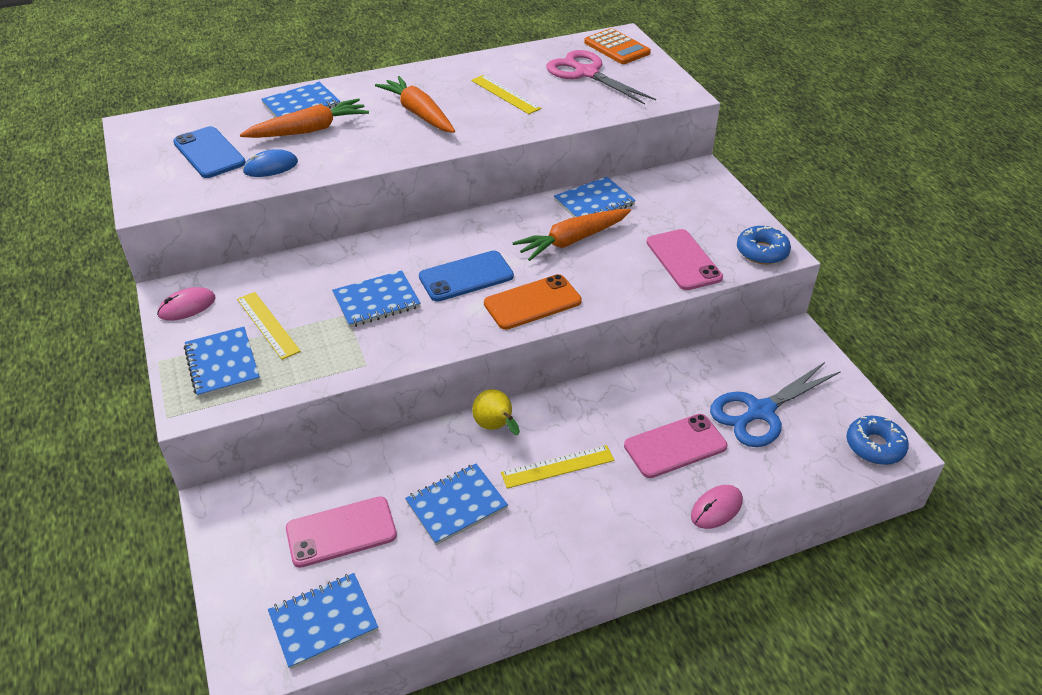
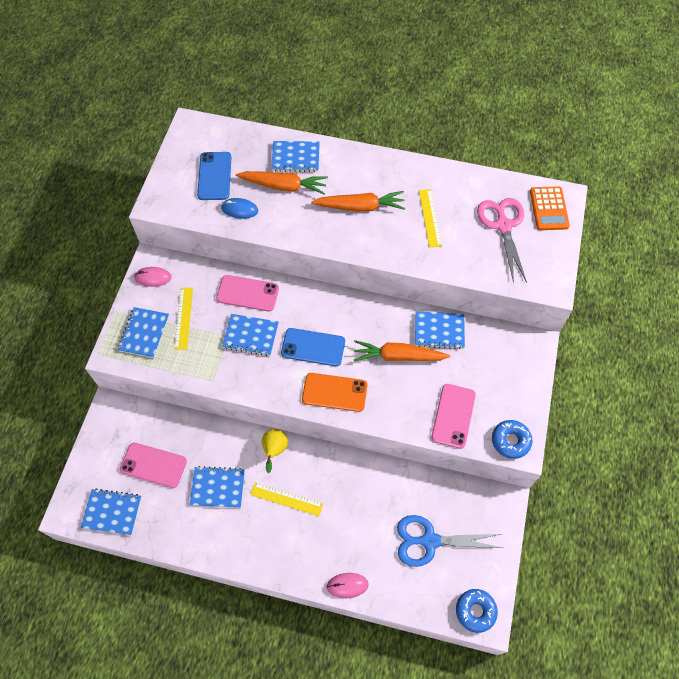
camera: 35 degrees right, 20 degrees up
(419, 113) = (360, 207): orange carrot -> orange carrot turned 90 degrees clockwise
(675, 446) = (360, 530): pink phone -> pink phone (247, 293)

